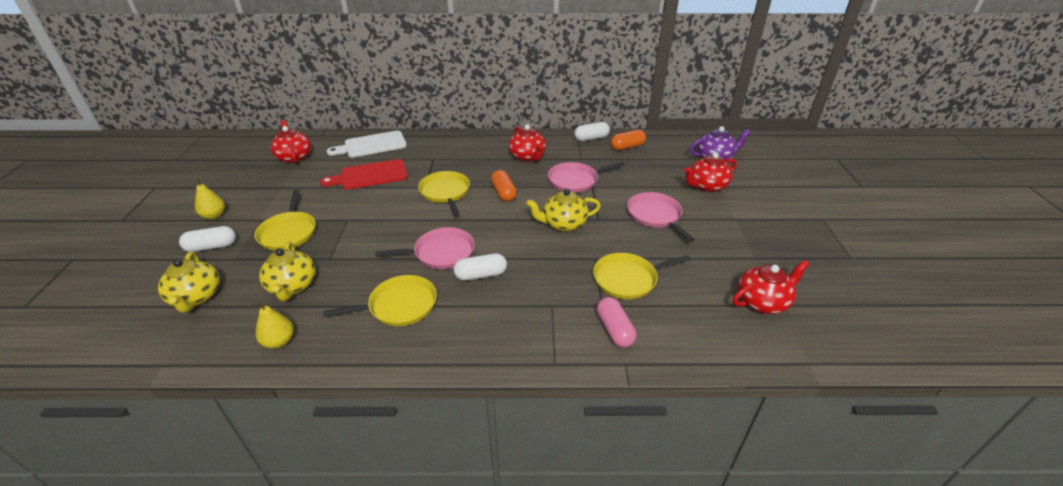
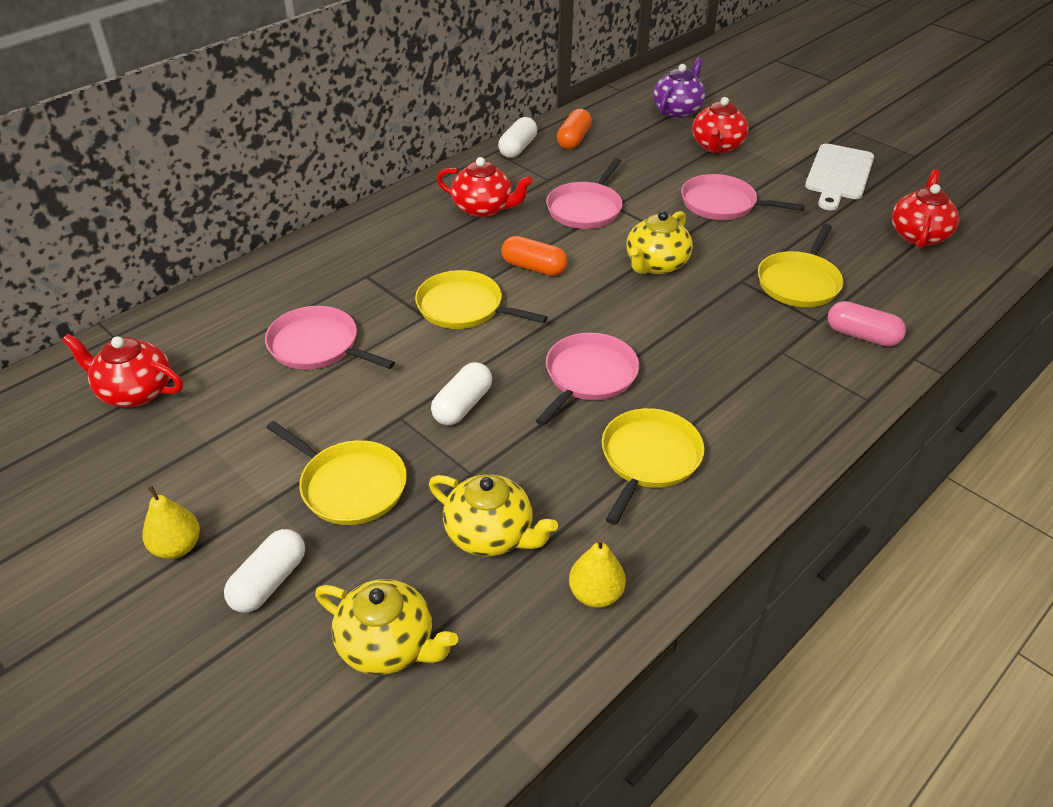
camera: 45 degrees left, 5 degrees up
(370, 175) = (318, 346): red cutting board -> pink pan
(372, 145) = (234, 305): white cutting board -> white cutting board (838, 175)
(481, 275) = (670, 370): white capsule -> white capsule (462, 405)

